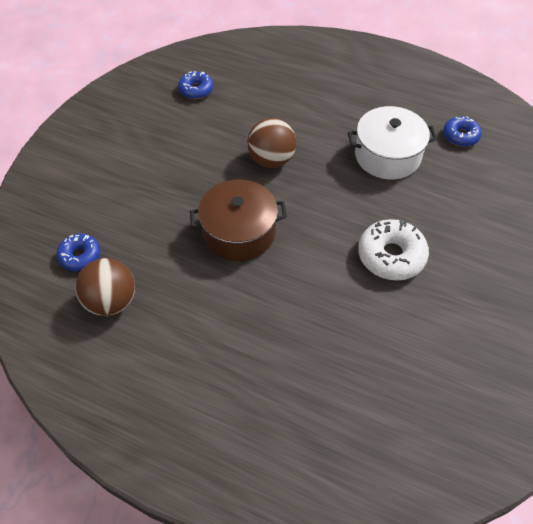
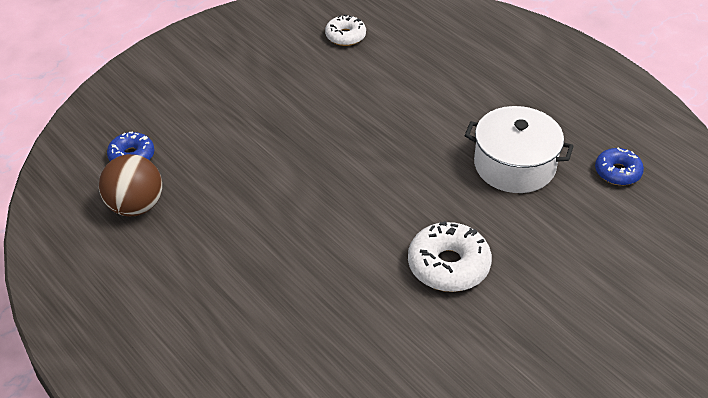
camera: 25 degrees right, 10 degrees down
(196, 90) = (345, 36): blue donut -> white donut
(239, 232) = (300, 187): brown pot -> none
(271, 160) = (380, 129): brown ball -> none

